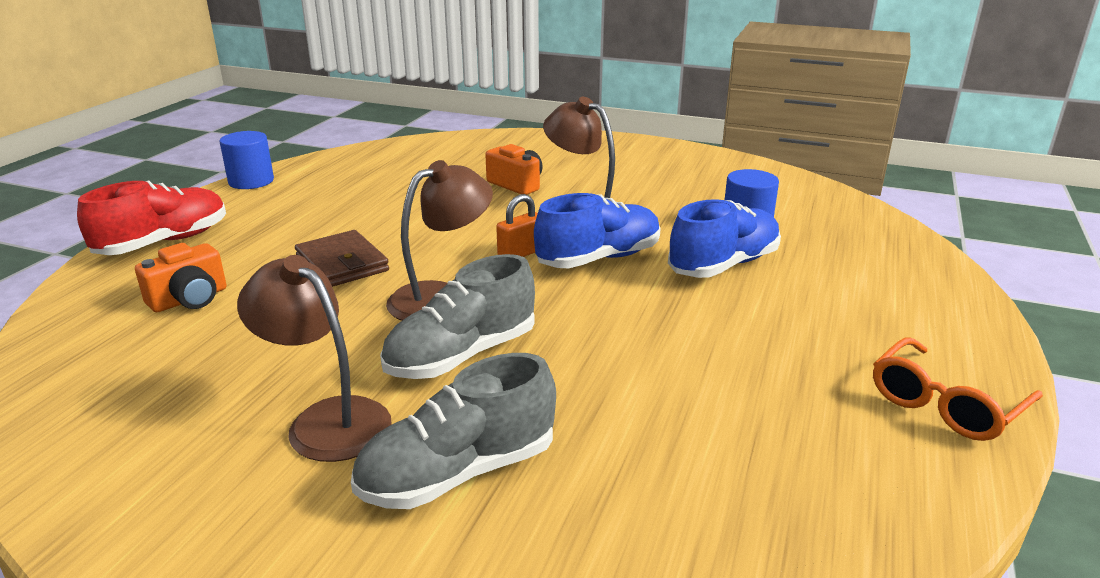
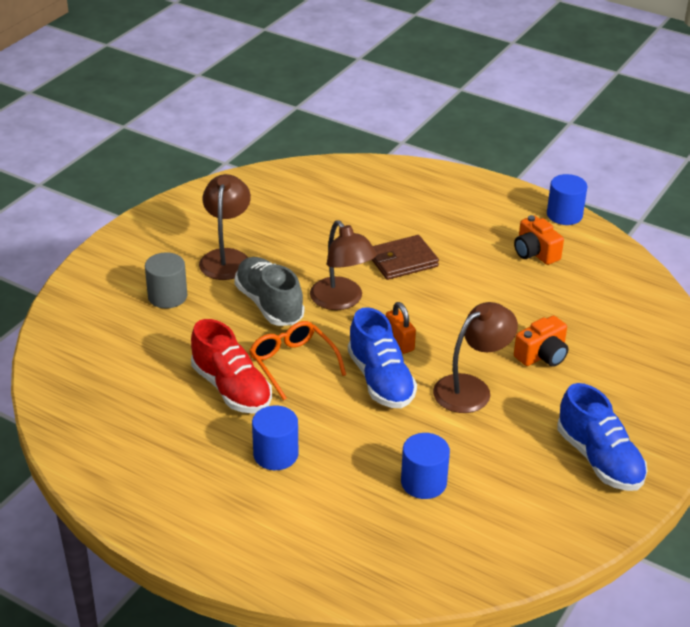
camera: 100 degrees right, 10 degrees up
(164, 243) = (452, 189): red shoe -> red shoe (231, 389)
(189, 299) = (368, 206): orange camera -> orange camera (535, 253)
(326, 420) = (226, 258): brown lamp -> brown lamp turned 45 degrees counterclockwise
(458, 473) = (167, 296): grey shoe -> grey cylinder
(723, 265) = (352, 446): blue shoe -> blue shoe (599, 459)
(777, 310) = (275, 454): none -> blue cylinder
(945, 404) = (141, 493): orange glasses -> orange glasses (292, 363)

